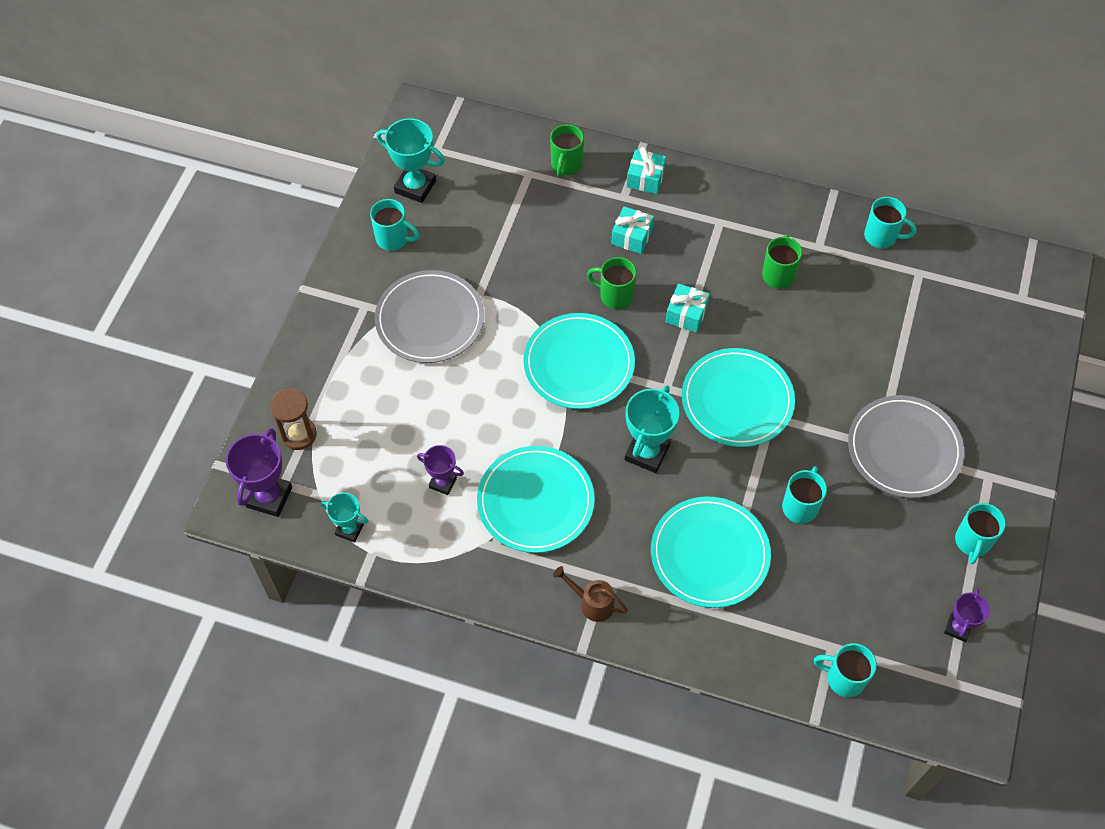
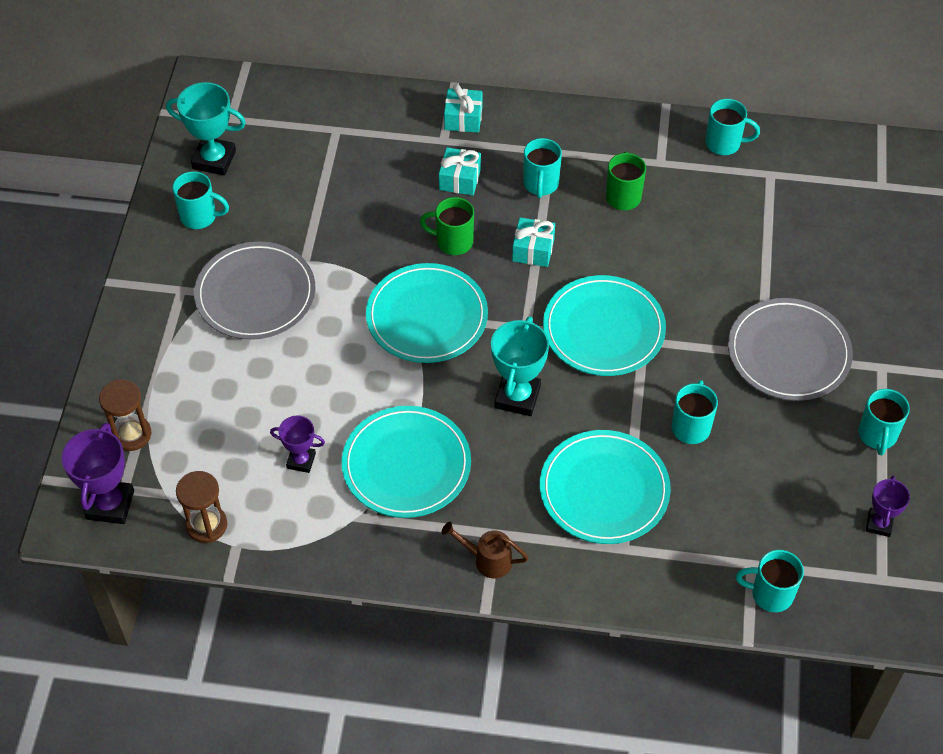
camera: 10 degrees left, 5 degrees down
(349, 529) = (206, 525): turquoise trophy -> brown hourglass
(566, 165) = (375, 116): green mug -> none
(704, 252) = (541, 184): none -> turquoise mug

